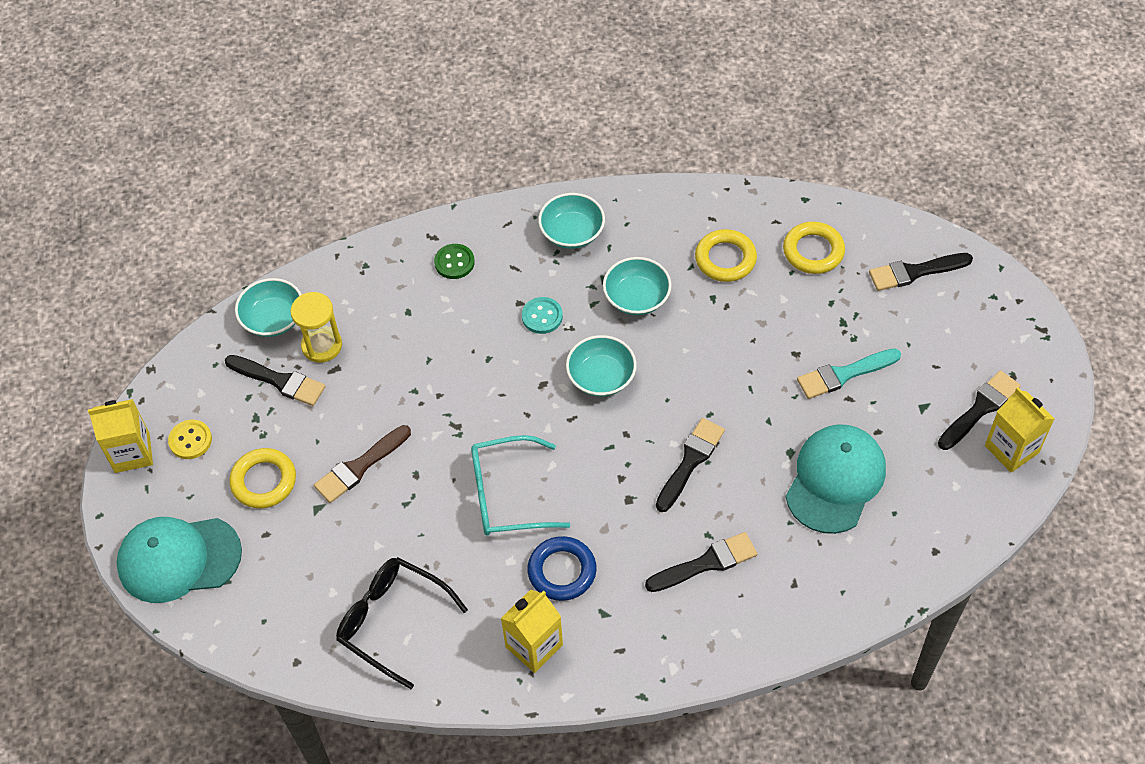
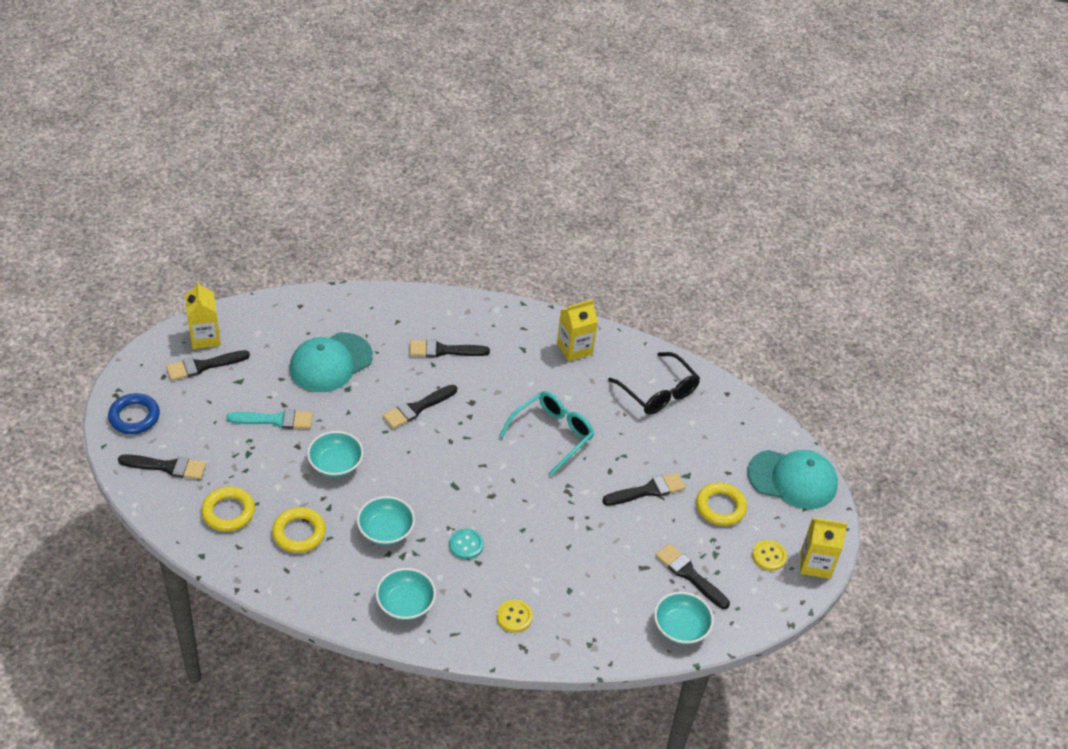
camera: 165 degrees left, 10 degrees down
(322, 346) = (648, 589): yellow hourglass -> none
(360, 466) = (647, 490): brown brush -> black brush
(454, 262) = (514, 617): green button -> yellow button
(506, 495) = (552, 434): turquoise glasses -> turquoise glasses turned 60 degrees counterclockwise
(562, 571) = (537, 379): blue ring -> blue ring (134, 417)
(601, 377) = (446, 484): turquoise bowl -> turquoise bowl (335, 464)

